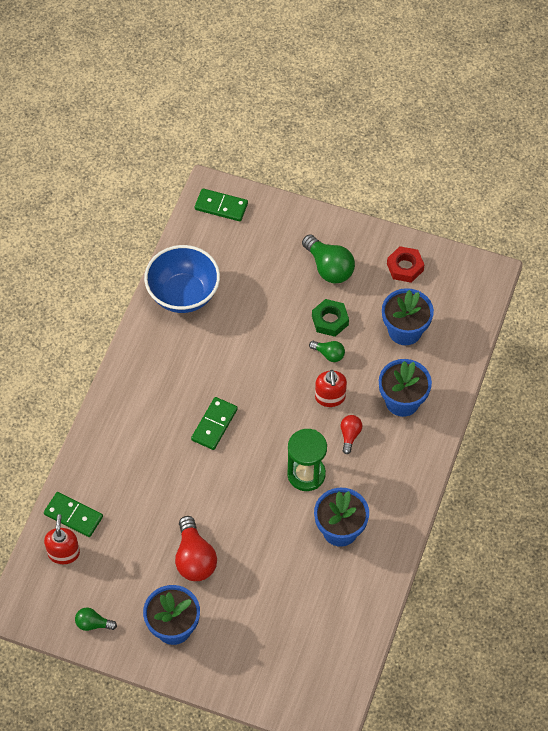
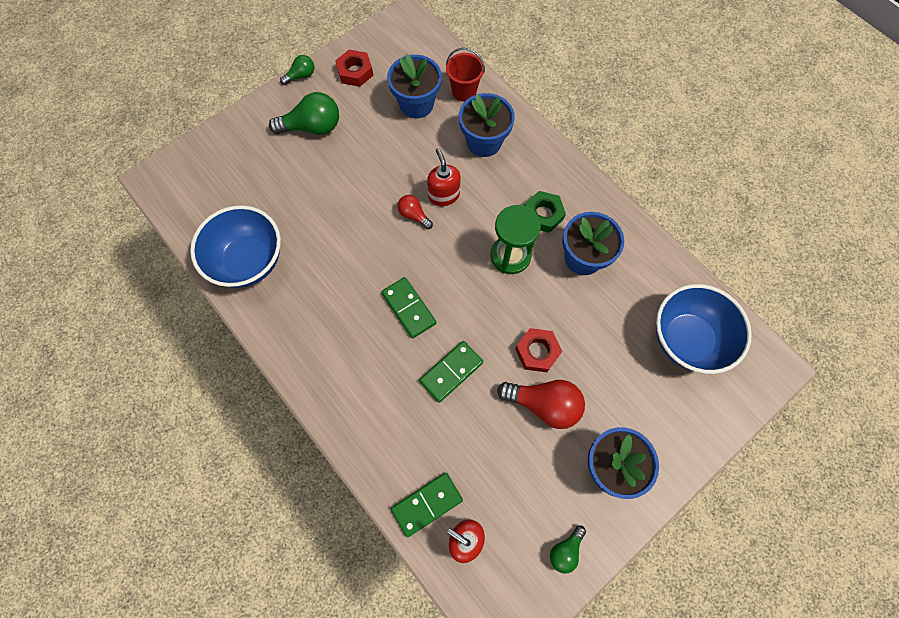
camera: 60 degrees left, 10 degrees up
(221, 206) = (180, 179): green domino -> green domino (451, 372)
(235, 533) = (537, 352): none -> red nut
(315, 641) = (686, 339): none -> blue bowl
(329, 354) = (399, 173): green light bulb -> green light bulb (301, 76)
(330, 320) = (366, 154): green nut -> green nut (543, 214)
(330, 397) = (444, 195): red soap dispenser -> red soap dispenser turned 135 degrees counterclockwise
(350, 435) = (492, 200): red light bulb -> red light bulb (414, 215)
(444, 360) = (464, 91): none -> red bucket

